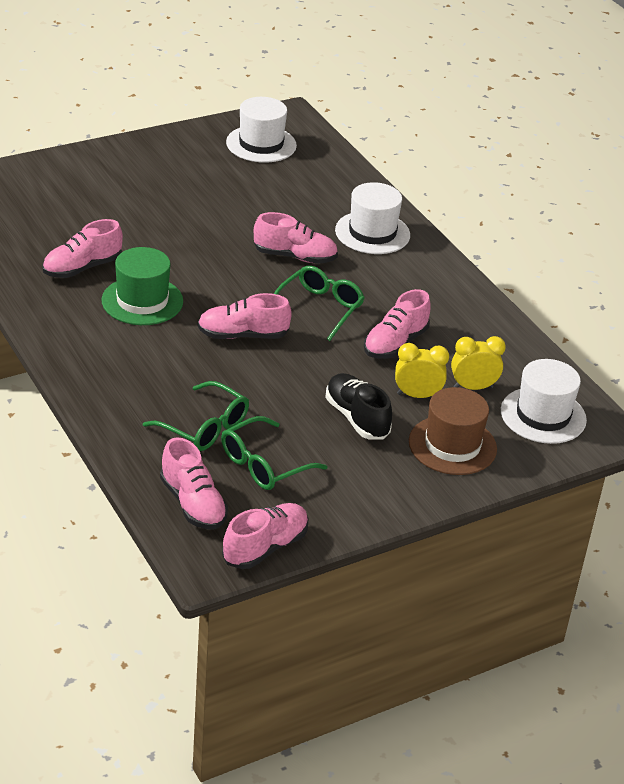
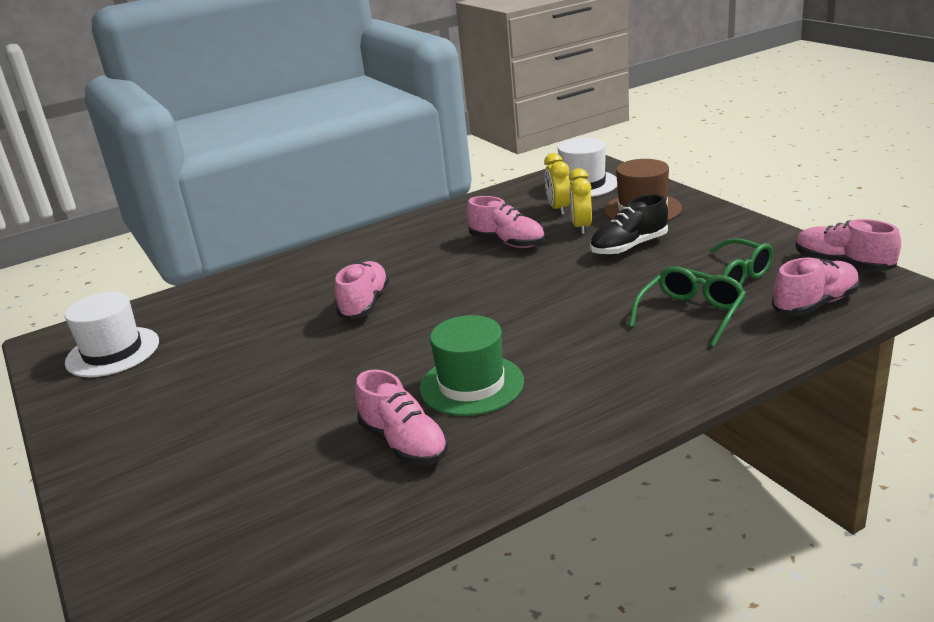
camera: 85 degrees left, 10 degrees down
(243, 335) = (520, 314): pink shoe -> none
(320, 308) = (459, 281): green glasses -> none
(372, 233) = (317, 270): white hat -> none

